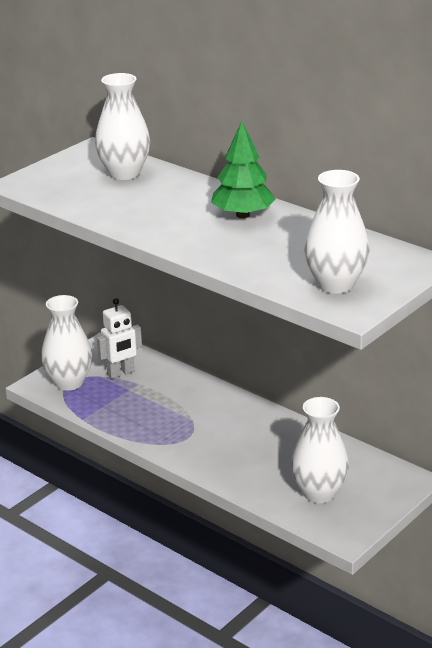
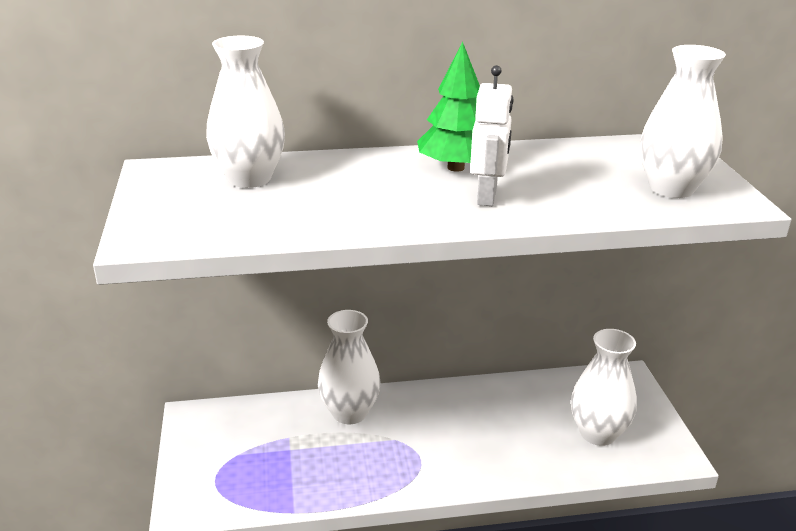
camera: 50 degrees left, 0 degrees up
(69, 382) = (216, 482): white vase -> white vase (349, 413)
(121, 373) = (255, 438): white robot -> white robot (487, 197)

